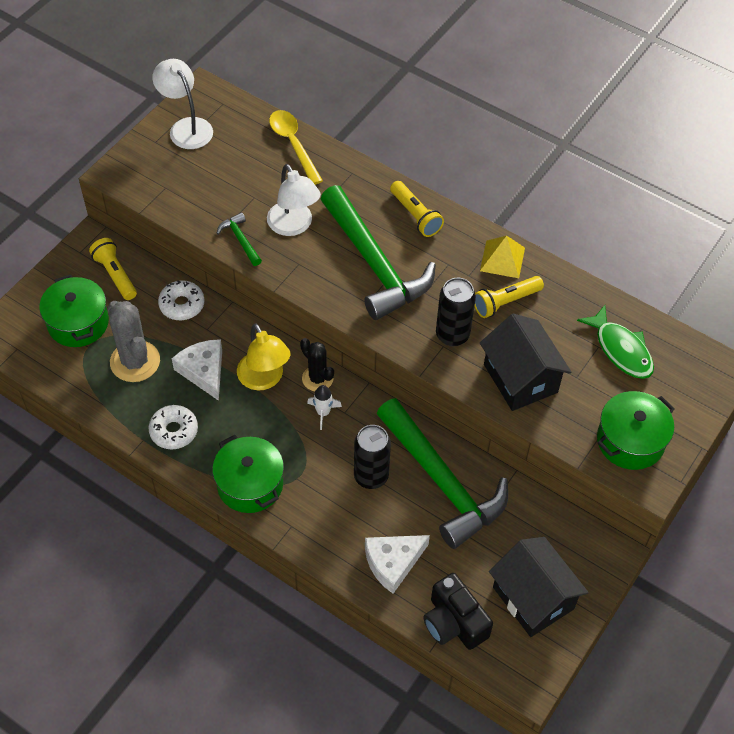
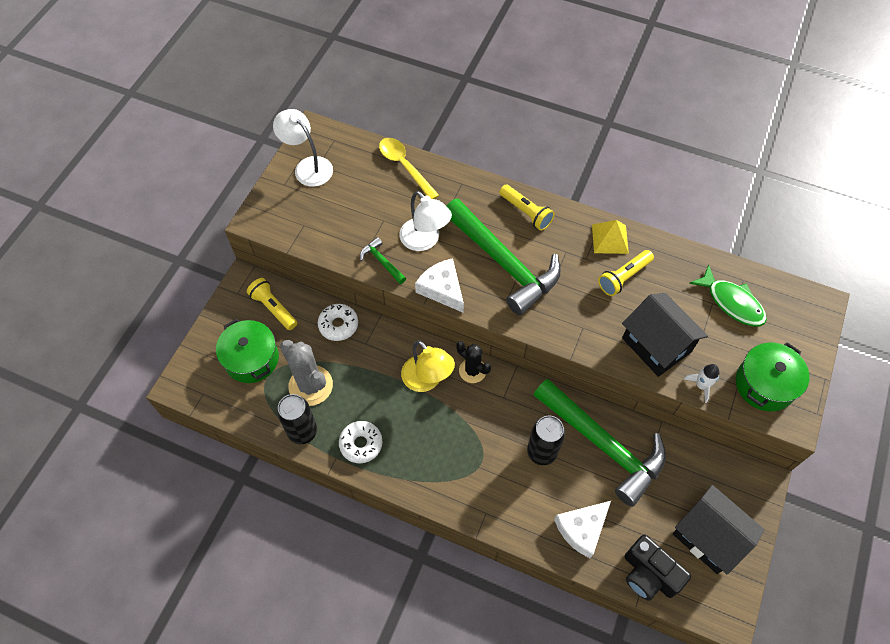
camera: 10 degrees left, 5 degrees up
(204, 371) = (373, 383): white cheese -> white cheese (442, 289)
(250, 484) = (440, 481): green pot -> none
(323, 413) = (485, 401): white rocket -> white rocket (701, 385)
(452, 335) = (588, 316): black can -> black can (302, 431)

